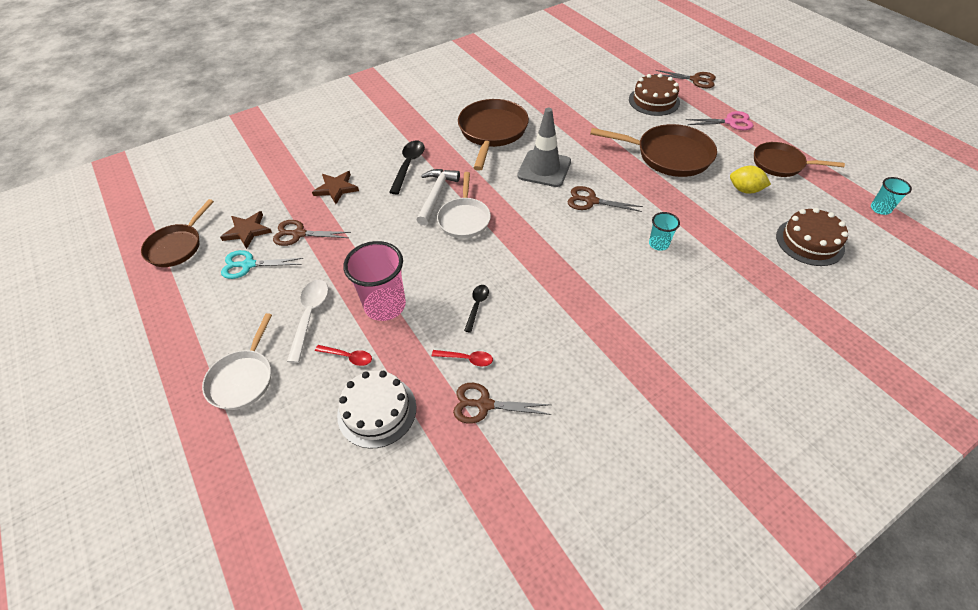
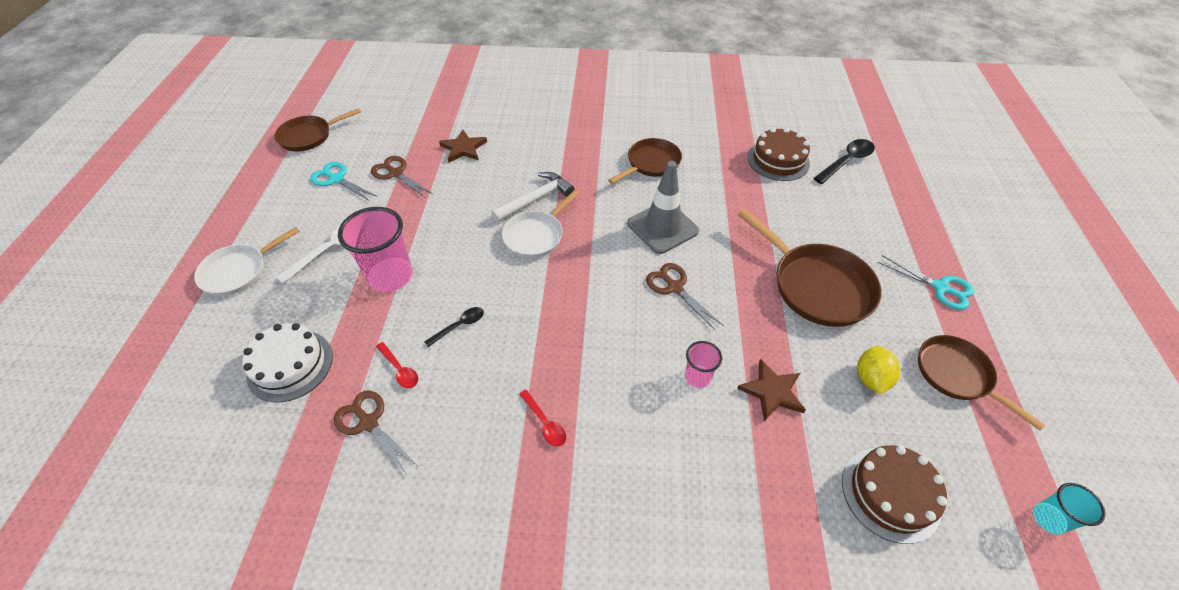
camera: 35 degrees right, 0 degrees up
(247, 231) = (364, 150): brown star -> brown star (772, 392)
(348, 357) = (320, 303): red spoon -> red spoon (545, 423)
(408, 165) = (542, 158): black spoon -> black spoon (846, 161)
(492, 132) = (651, 163): brown pan -> brown pan, size x0.65
(654, 101) = (865, 215): brown cake -> brown cake (778, 160)
(658, 244) = (697, 377): turquoise cup -> pink cup
(695, 80) = (947, 215): brown scissors -> none
(730, 122) = (940, 287): pink scissors -> turquoise scissors
(745, 190) = (870, 378): yellow lemon -> yellow lemon turned 45 degrees clockwise

